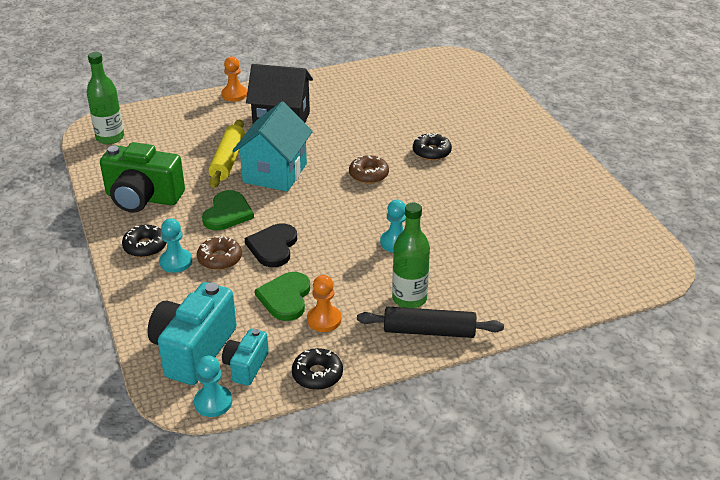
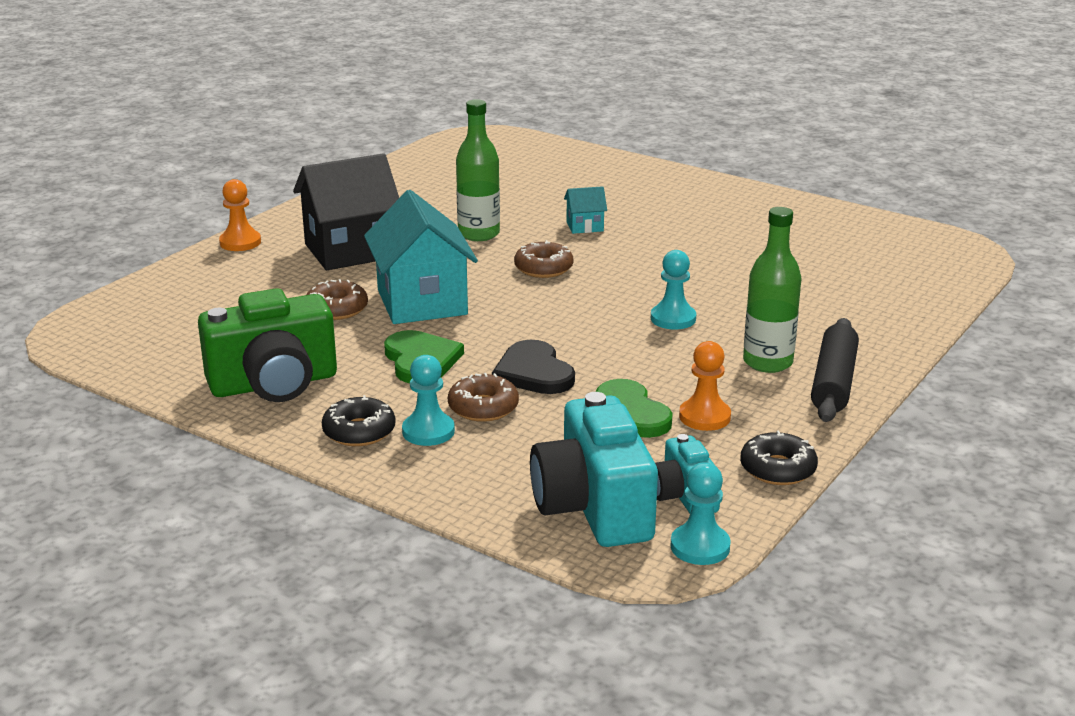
camera: 35 degrees left, 10 degrees down
(110, 138) = (118, 338): green bottle -> green bottle (479, 234)
(228, 160) = (337, 309): yellow rolling pin -> brown donut
(429, 331) = (833, 382): black rolling pin -> black rolling pin turned 45 degrees counterclockwise
(431, 152) = (585, 226): black donut -> turquoise house

